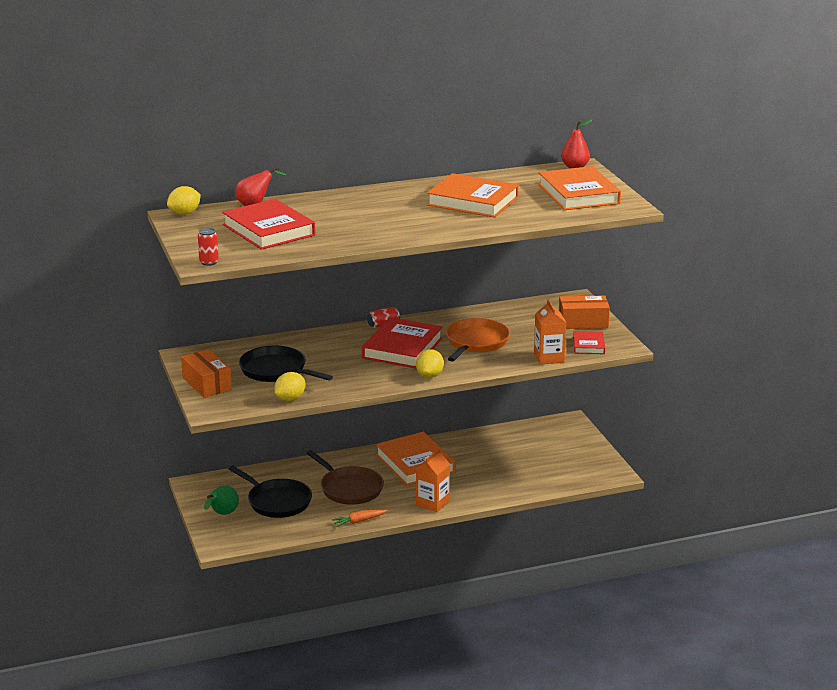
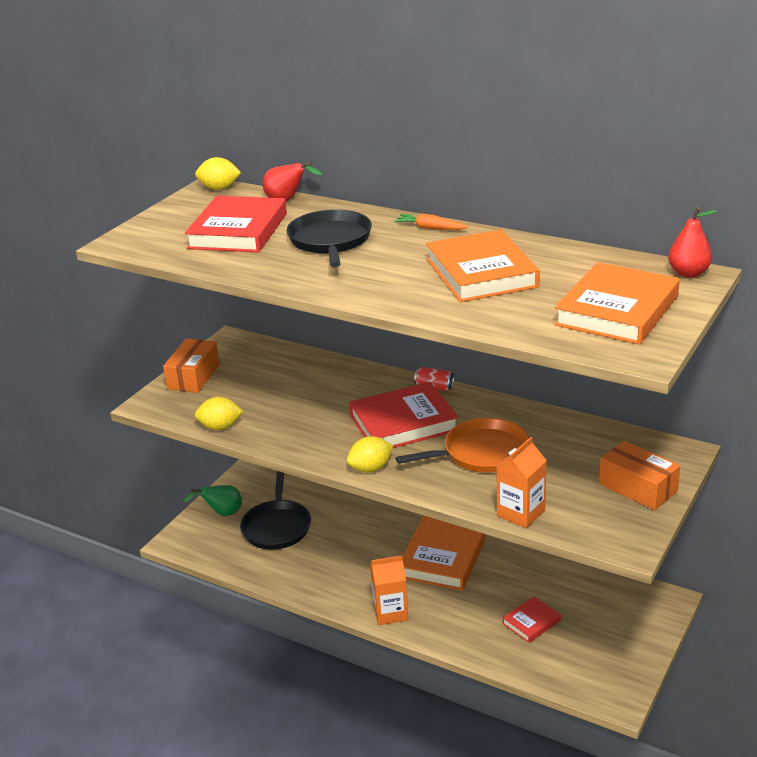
camera: 50 degrees right, 5 degrees up
(209, 262) = (124, 245): red can -> none
(276, 370) = (263, 391): black pan -> black pan (330, 241)
(349, 489) = (349, 550): brown pan -> none
(359, 521) = (304, 590): orange carrot -> orange carrot (430, 228)
(588, 345) = (592, 521): red book -> red book (531, 622)

